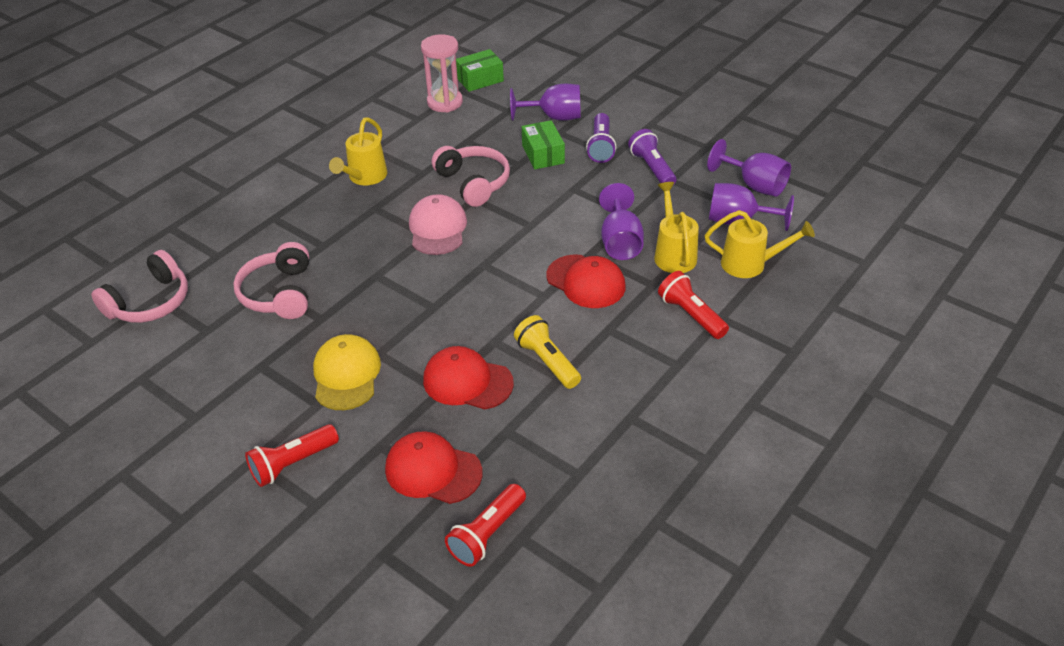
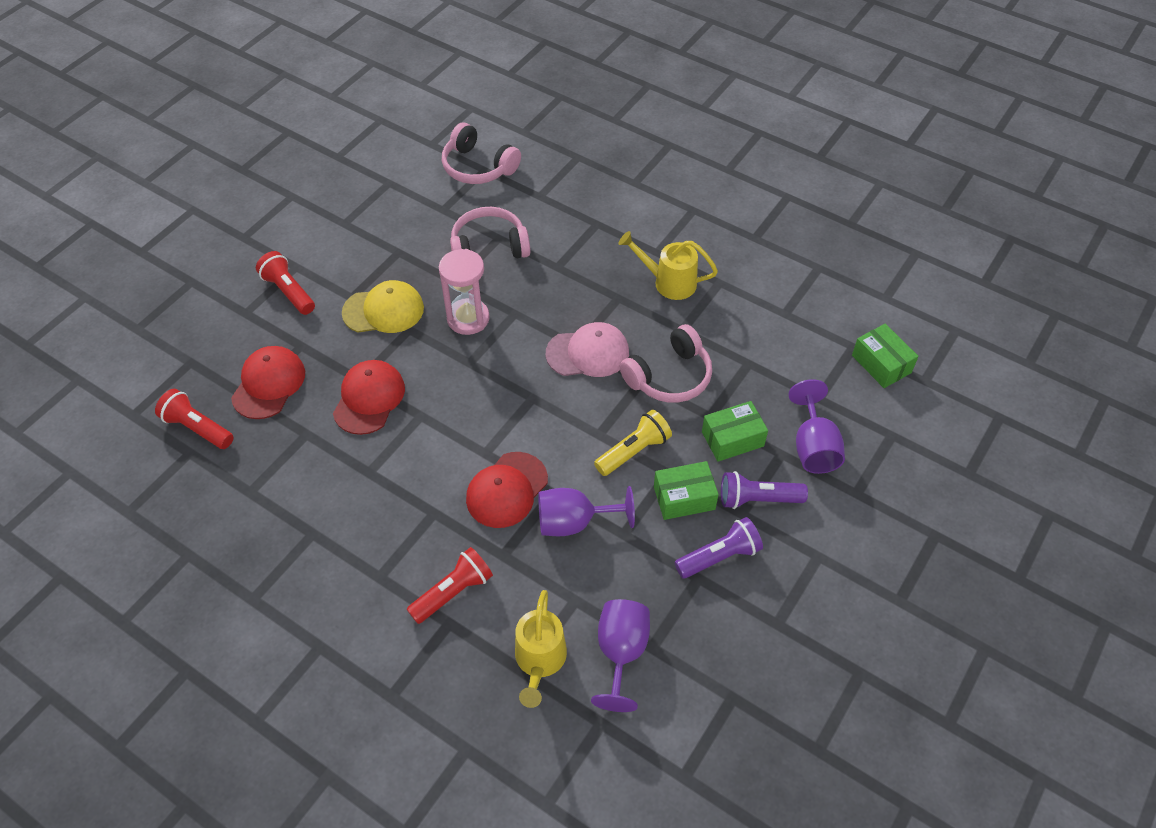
camera: 85 degrees right, 10 degrees up
(445, 102) = (823, 334): pink hourglass -> pink hourglass (468, 318)
(547, 361) = (391, 460): yellow flashlight -> yellow flashlight (634, 451)
(598, 182) = (684, 498): none -> green box
(674, 254) = (555, 577): yellow watering can -> none
(754, 185) = (697, 678): purple goblet -> none

